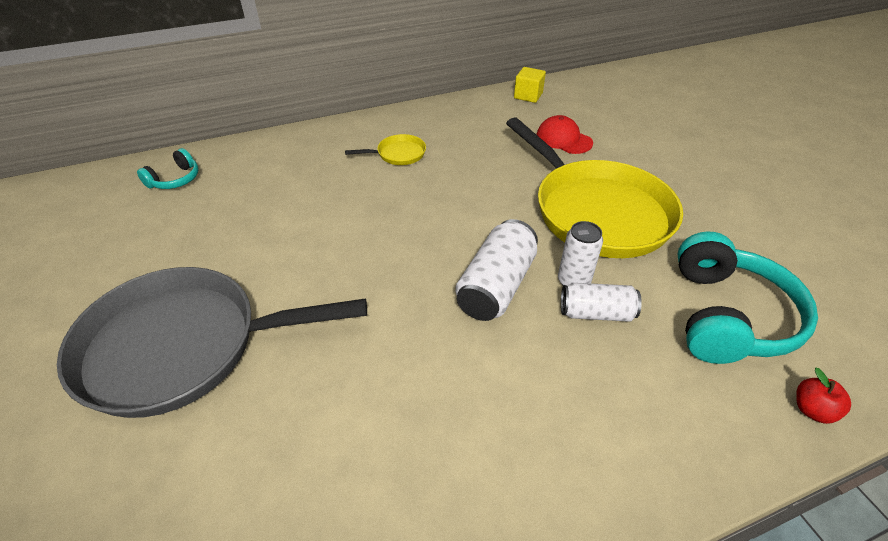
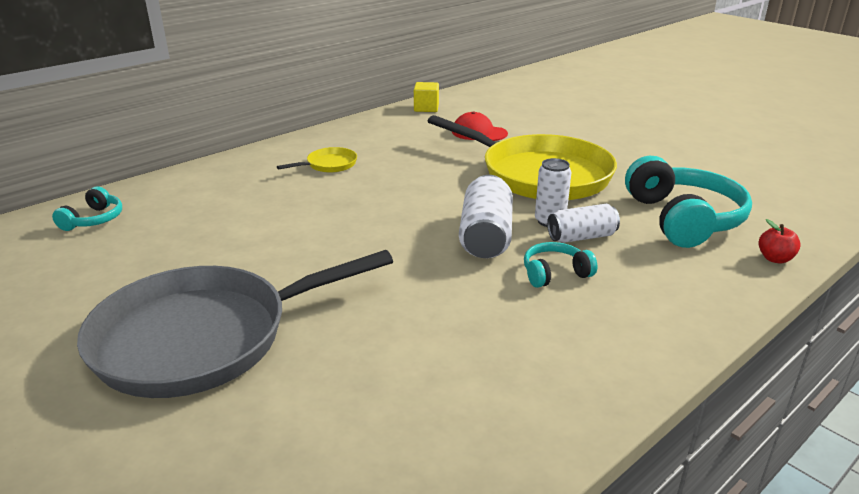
camera: 20 degrees left, 15 degrees down
(540, 359) = (555, 273): none -> turquoise headphones

